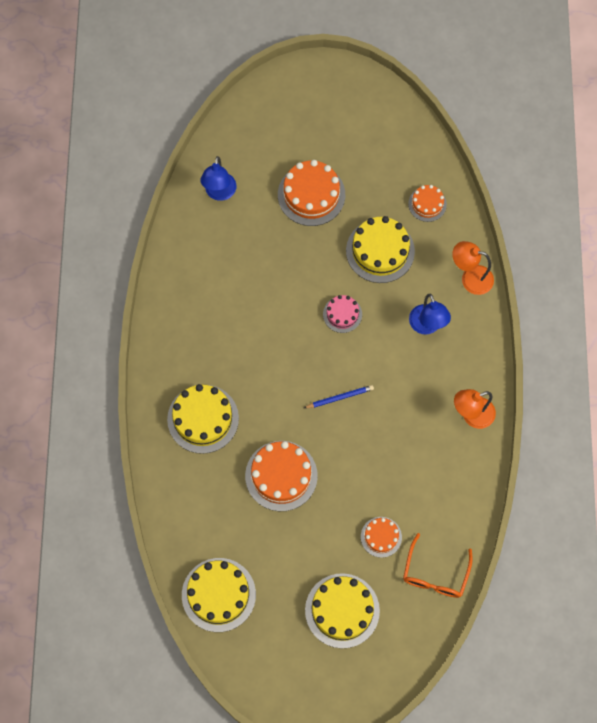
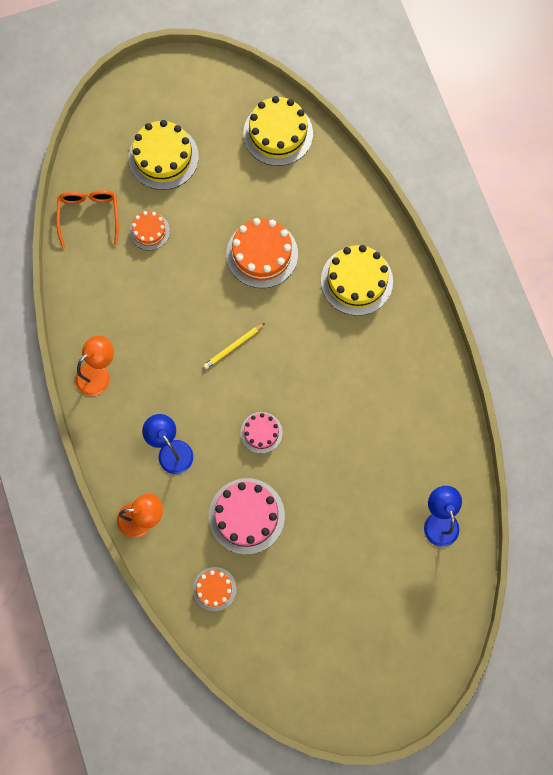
camera: 160 degrees right, 5 degrees up
(311, 195) = (342, 554): orange cake -> none
(340, 397) = (233, 347): blue pencil -> yellow pencil
(380, 251) = (246, 516): yellow cake -> pink cake

